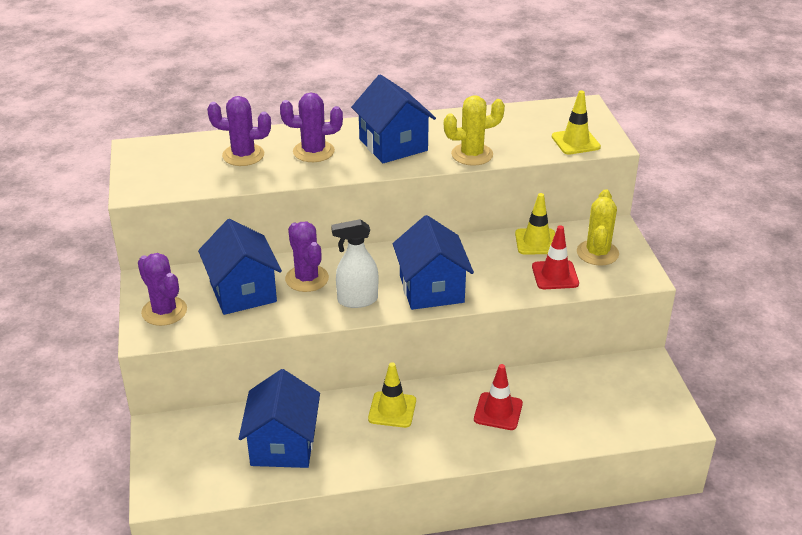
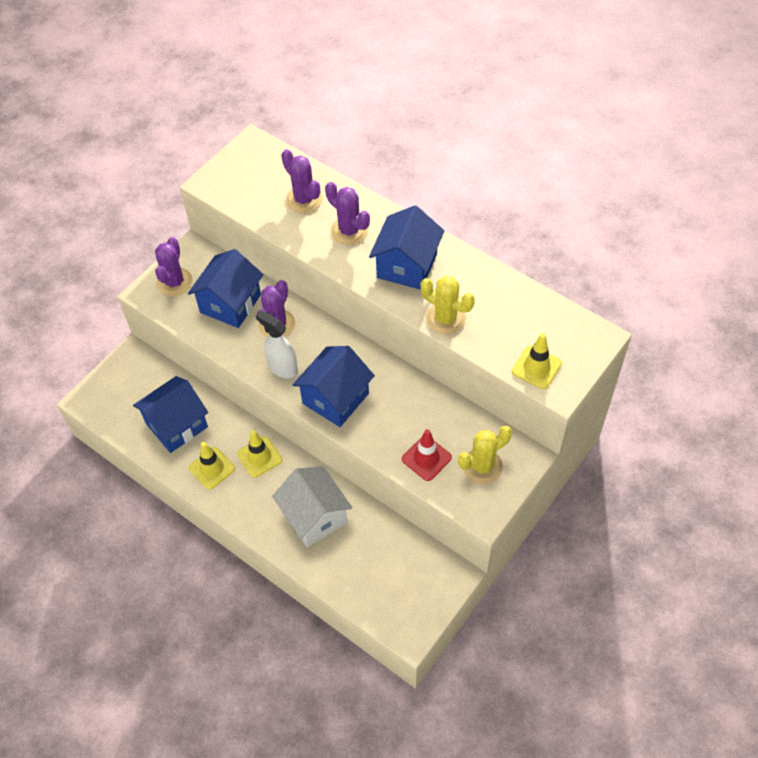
camera: 50 degrees right, 20 degrees up
(498, 411) = (314, 516): red traffic cone -> white house
(536, 242) = (455, 419): yellow traffic cone -> yellow traffic cone (212, 468)

